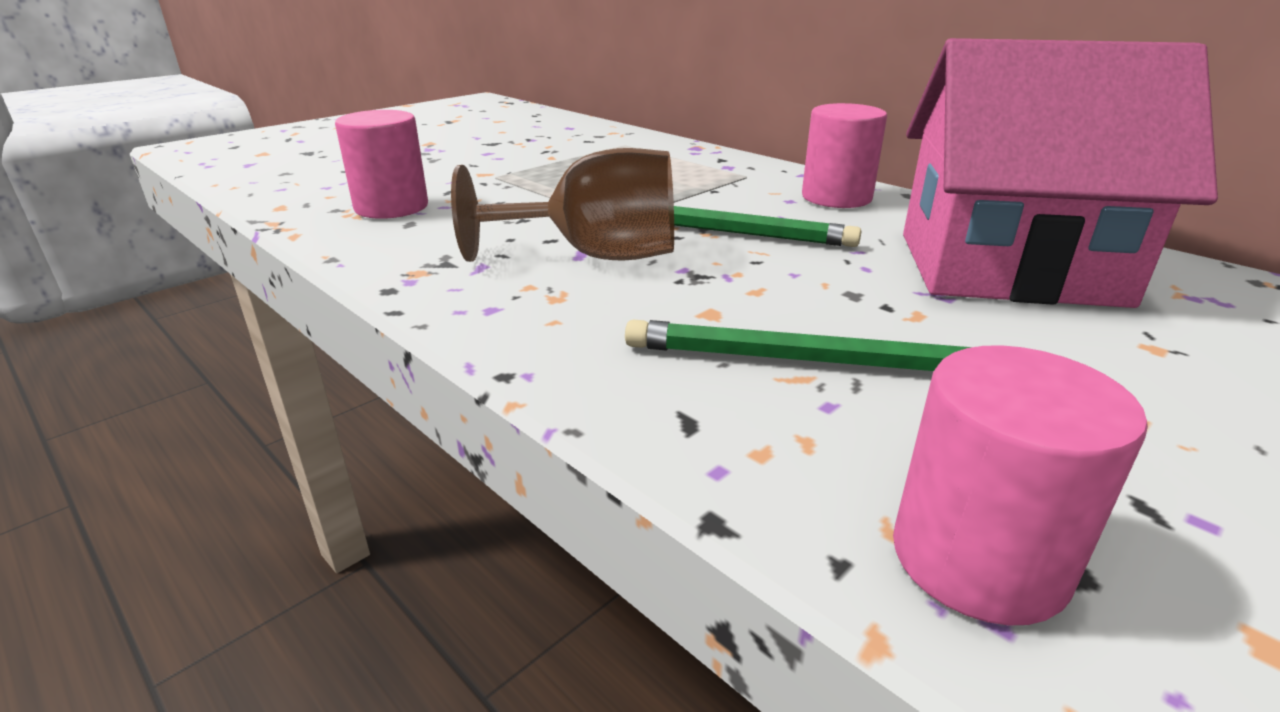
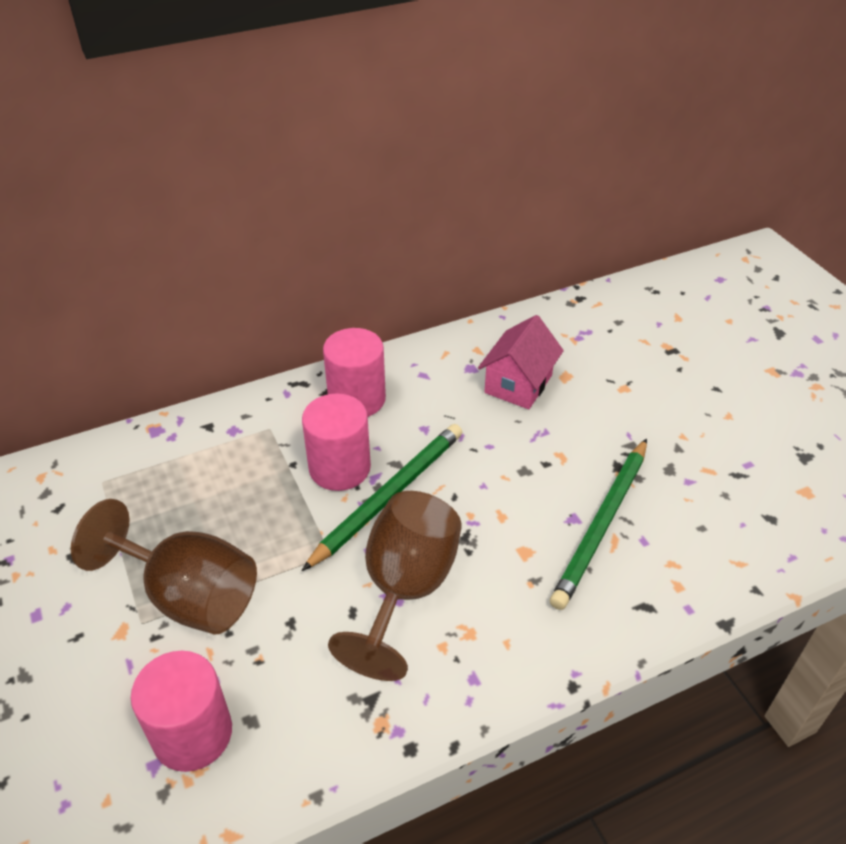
camera: 70 degrees left, 15 degrees up
(530, 183) = (188, 595): none -> brown goblet
(978, 559) = (760, 544): pink cylinder -> pink cylinder (339, 468)
(1007, 268) = (518, 384): pink house -> pink house, size x0.49

